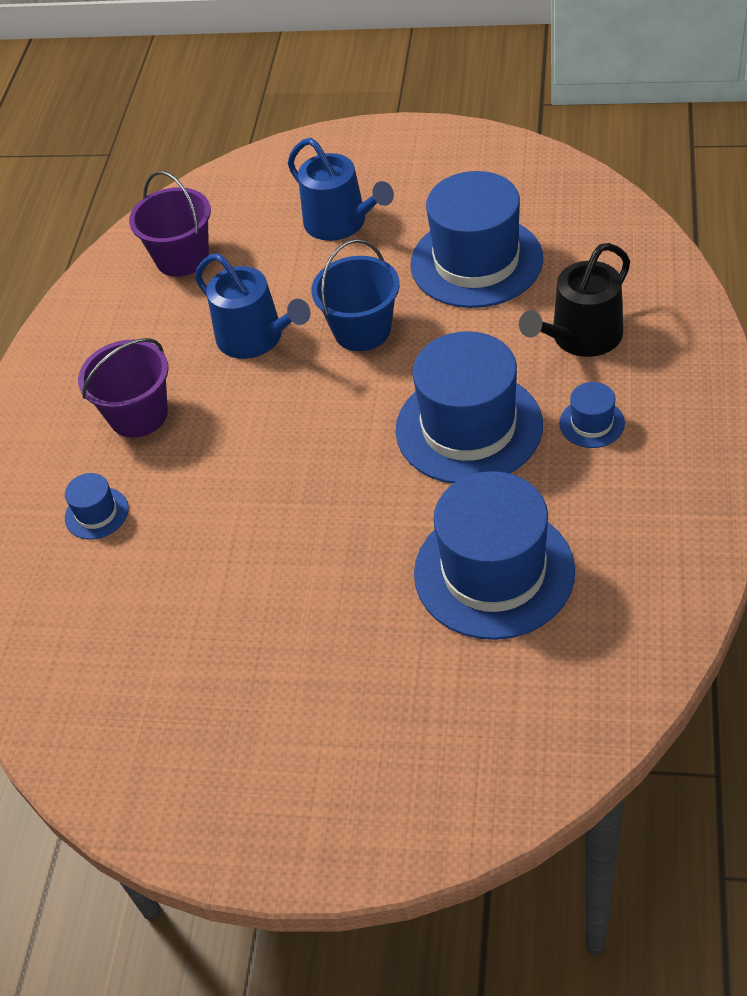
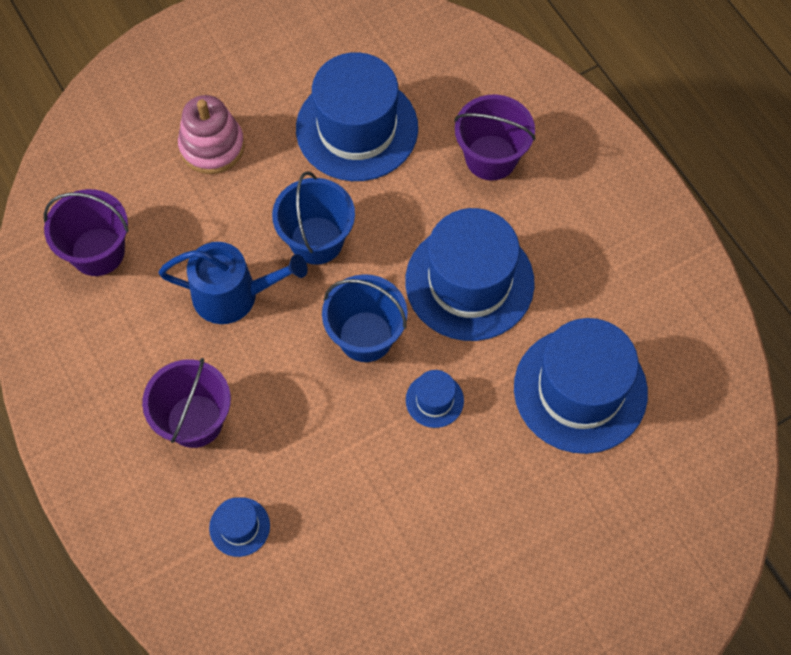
camera: 45 degrees left, 15 degrees up
(335, 424) = (365, 336): none -> blue bucket
(341, 223) = (212, 146): blue watering can -> pink stacking toy
(581, 337) = (491, 157): black watering can -> purple bucket
(592, 423) = (554, 228): blue hat -> blue hat (434, 400)

